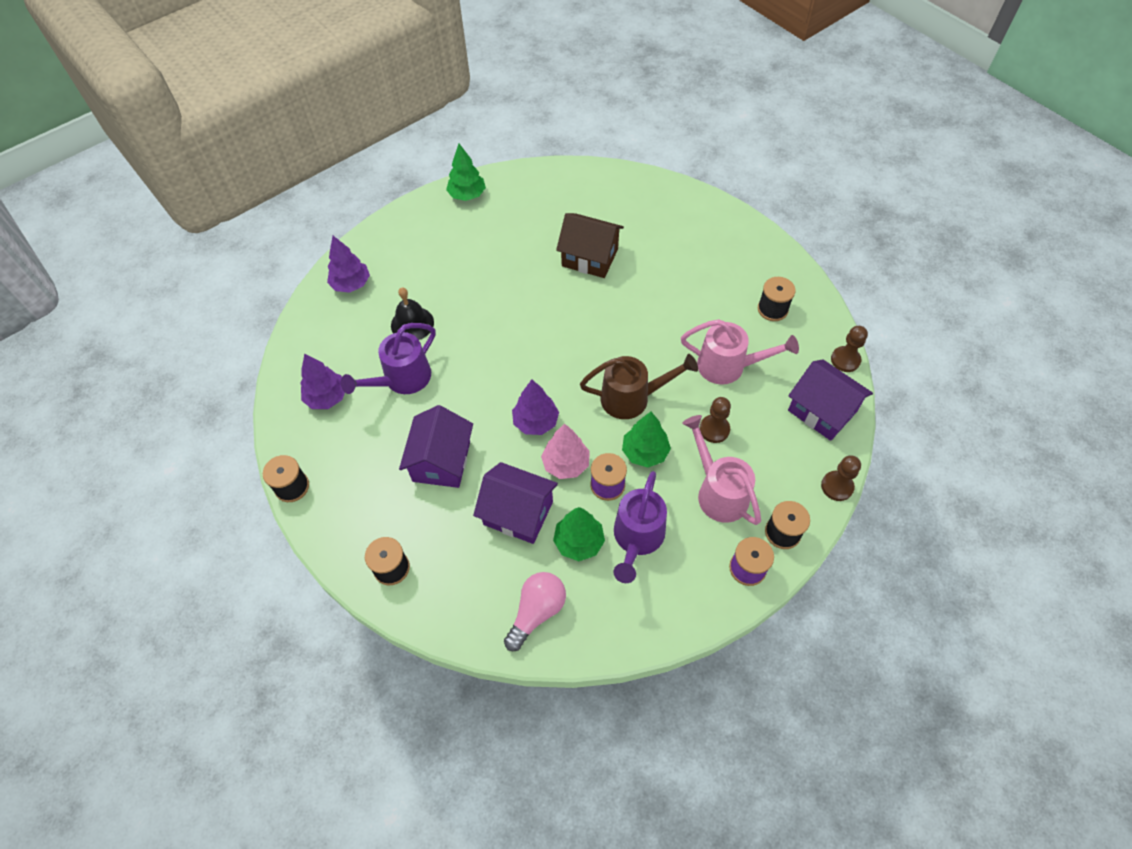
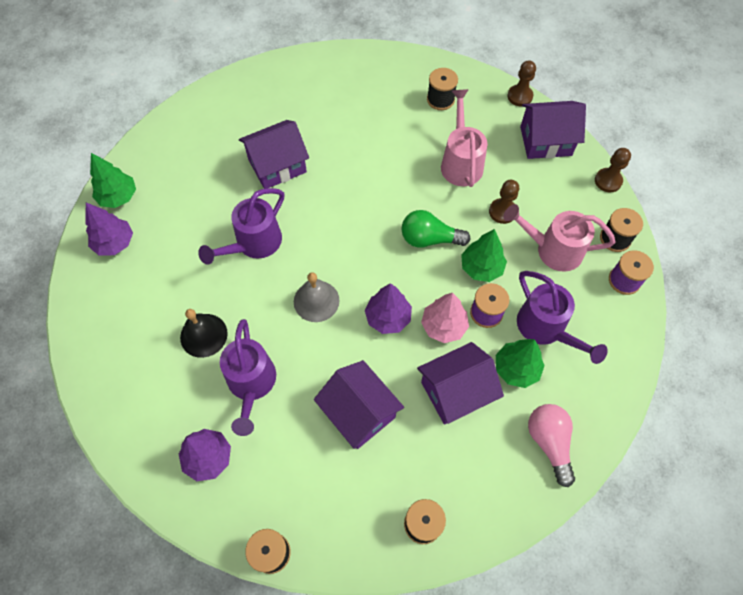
camera: 50 degrees left, 5 degrees up
(351, 284) = (109, 352): purple tree -> purple tree (114, 243)
(504, 367) = (316, 301): none -> grey bell
(510, 295) = (253, 244): none -> purple watering can
(590, 257) = (277, 166): brown house -> purple house
(633, 398) = (429, 239): brown watering can -> green light bulb
(729, 366) = (461, 162): pink watering can -> pink watering can turned 60 degrees counterclockwise

